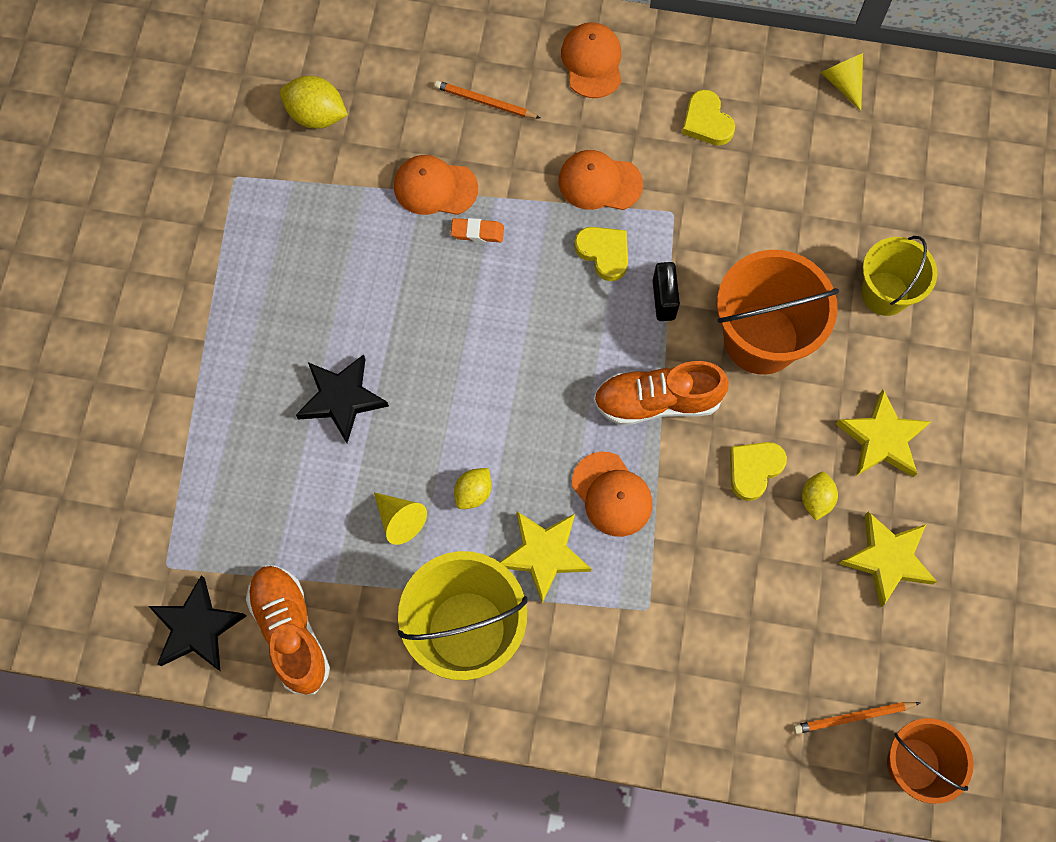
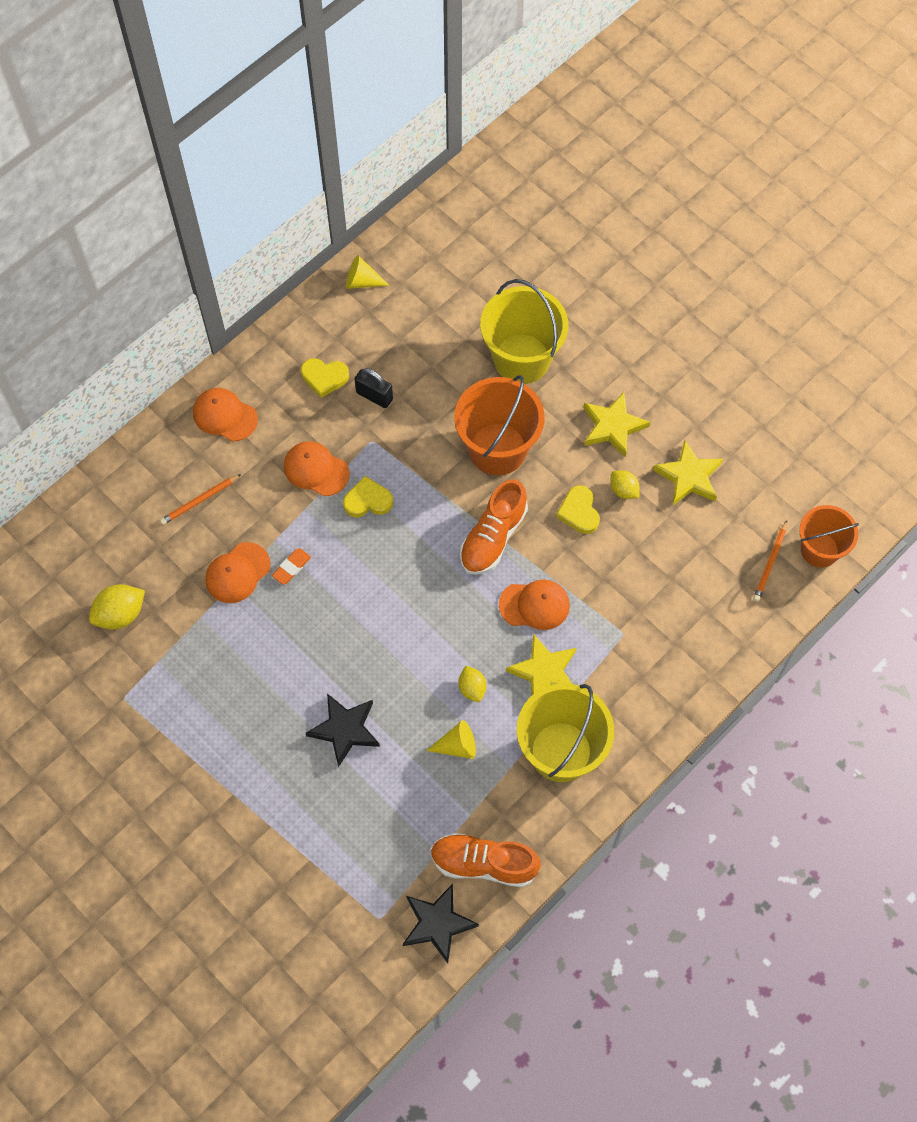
camera: 55 degrees left, 5 degrees down
(599, 182) = (316, 470): orange cap -> orange cap turned 75 degrees clockwise
(663, 299) = (427, 487): black padlock -> black padlock (374, 396)
(885, 293) = (521, 359): yellow bucket -> yellow bucket, size x1.57

